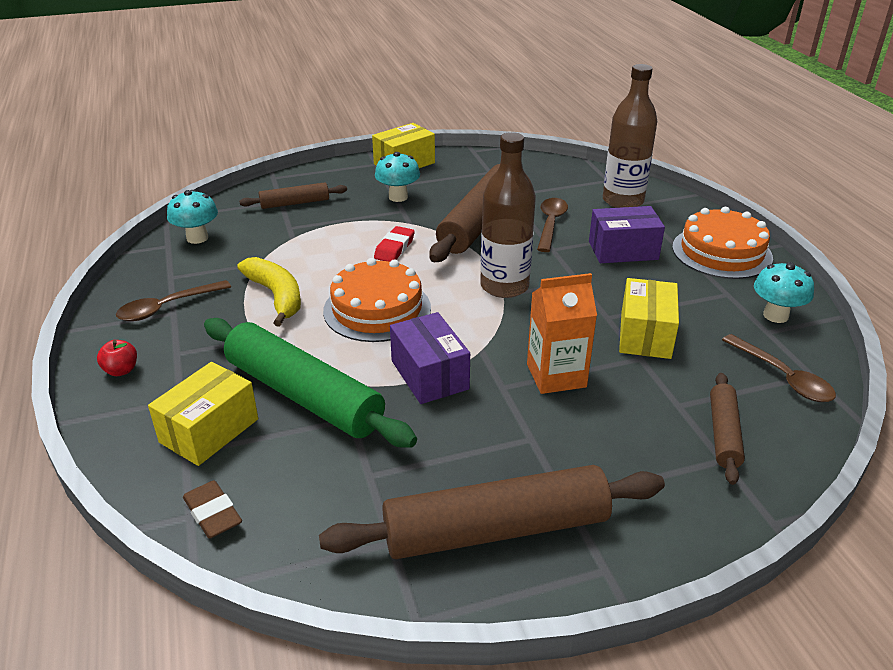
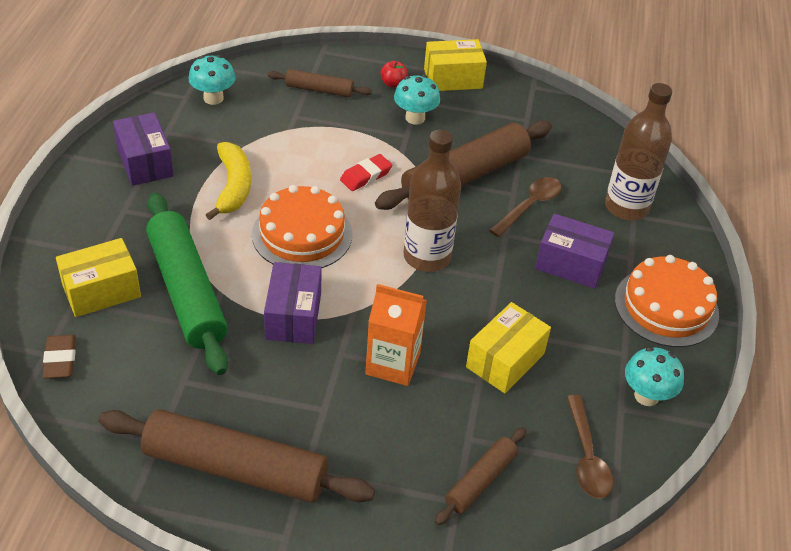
camera: 25 degrees right, 10 degrees up
(121, 370) = (76, 209): red apple -> red apple (393, 84)
(167, 307) = (145, 162): brown spoon -> purple box

